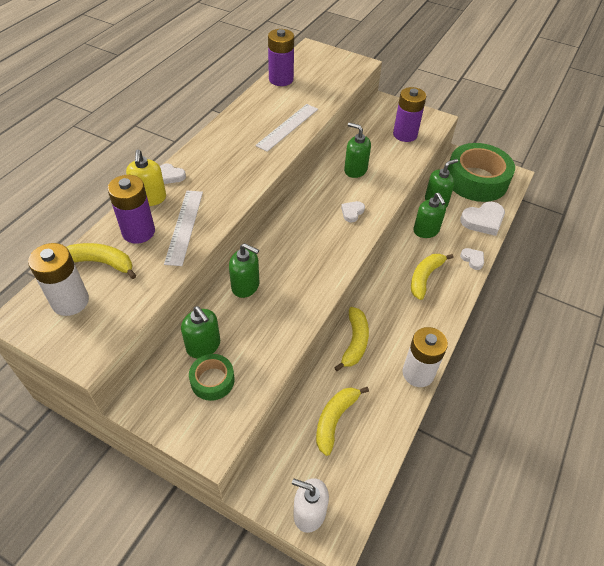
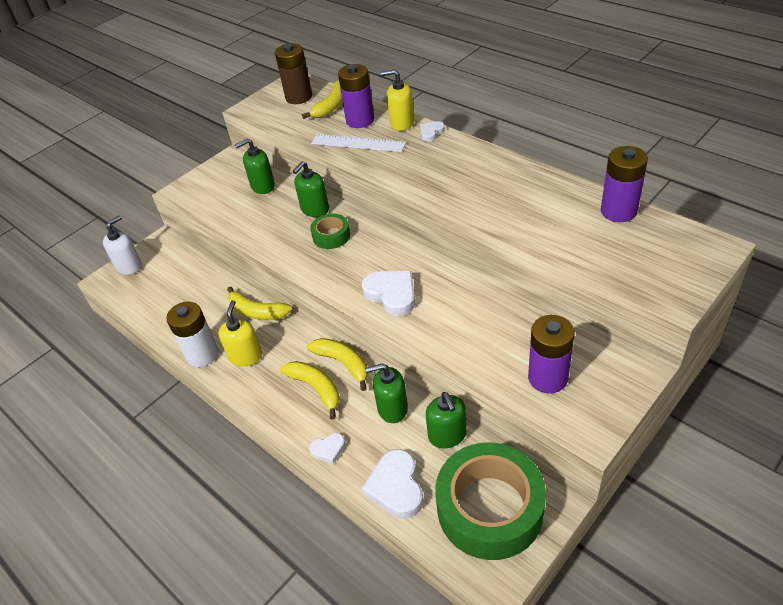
camera: 110 degrees right, 5 degrees down
(70, 301) = (298, 97): white battery -> brown battery
(212, 380) = (229, 191): green tape -> green tape (331, 236)
(287, 127) = (505, 212): white ruler -> none
(335, 420) = (189, 288): yellow banana -> yellow banana (343, 363)
(352, 212) = (392, 294): white heart -> white heart, size x1.84
(355, 170) = (470, 308): green soap dispenser -> none
(409, 336) = (246, 356): none -> yellow soap dispenser

